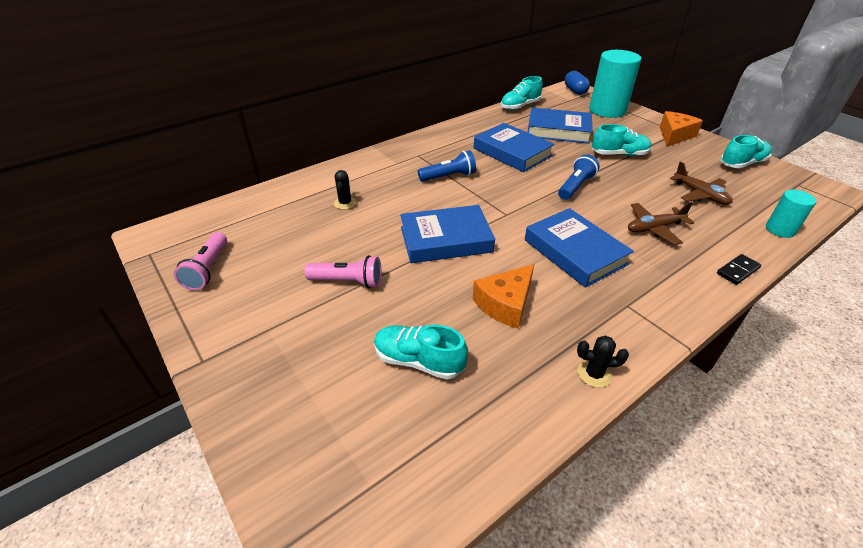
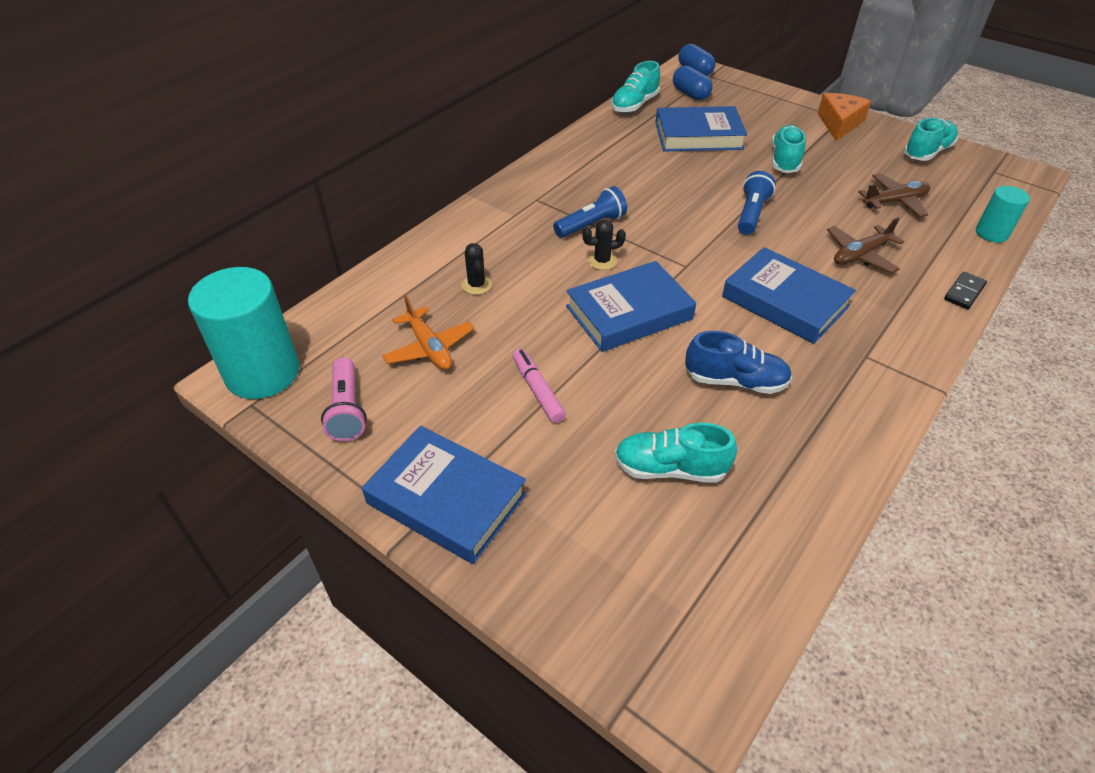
camera: 15 degrees left, 5 degrees up
(288, 238) = (429, 348): none -> orange plane
(348, 281) = (538, 390): pink flashlight -> pink marker
(505, 304) = (735, 381): orange cheese -> blue shoe
(512, 152) = (654, 176): blue book -> blue book (446, 499)
(565, 104) = (690, 94): none -> blue capsule
(594, 374) = (861, 441): black cactus -> black cactus (602, 261)
(607, 110) = (746, 97): turquoise cylinder -> turquoise cylinder (262, 373)
(619, 154) = (785, 160): turquoise shoe -> turquoise shoe turned 60 degrees counterclockwise
(700, 194) = (894, 202): brown plane -> brown plane turned 60 degrees counterclockwise

